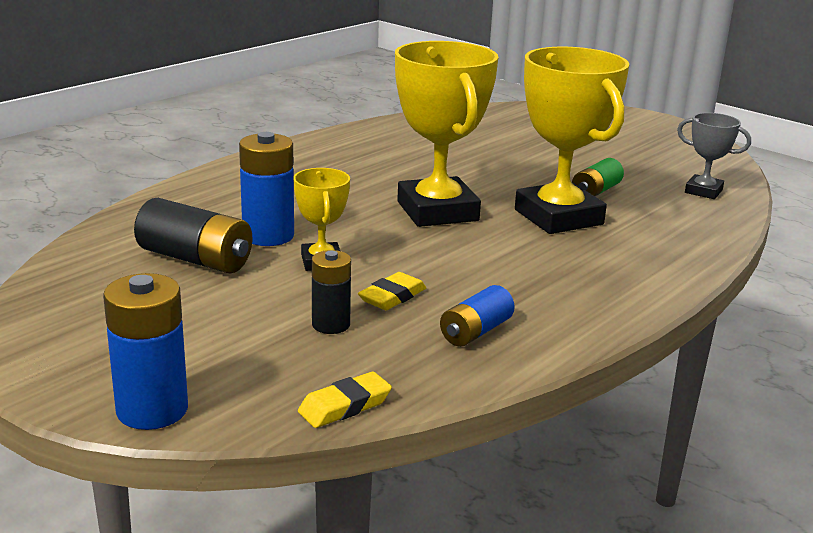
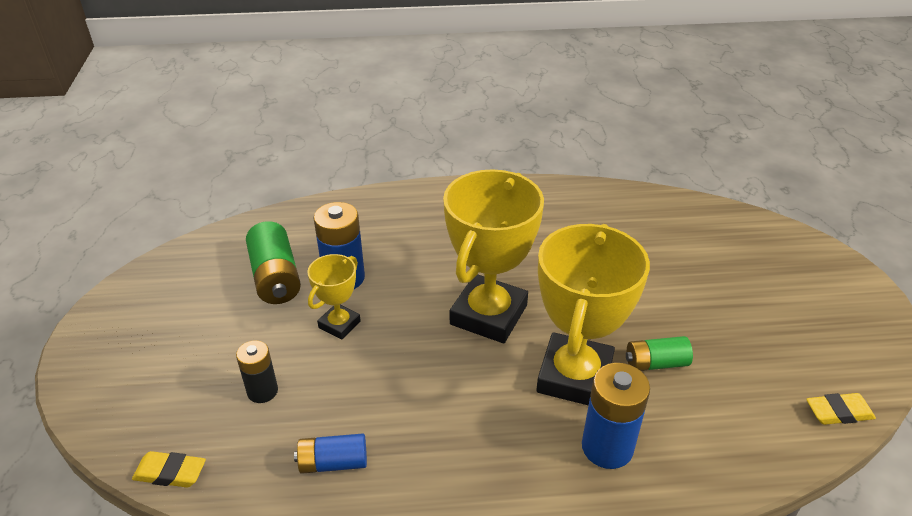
camera: 45 degrees right, 15 degrees up
(152, 410) = (90, 400): blue battery -> blue battery (607, 447)
(195, 259) = (275, 277): black battery -> green battery
(392, 297) = (332, 389): yellow eraser -> yellow eraser (838, 412)
(703, 191) = (768, 422): grey trophy -> none

